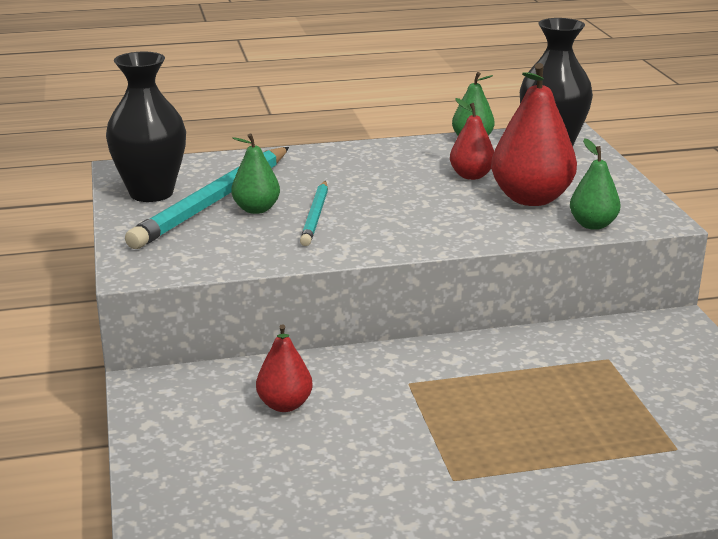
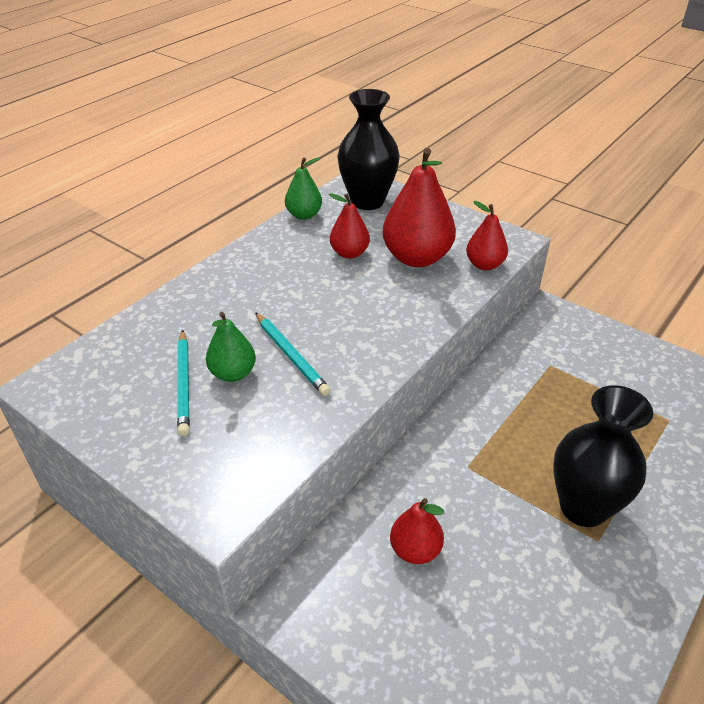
camera: 40 degrees left, 15 degrees up
(151, 193) = (111, 403): black vase -> black vase (583, 507)
(213, 202) = (184, 384): turquoise pencil -> turquoise pencil, size x0.54
(593, 225) = (484, 265): green pear -> red pear

